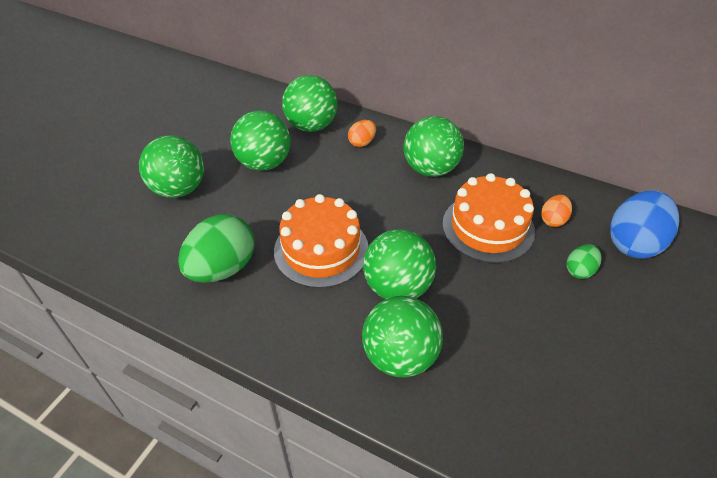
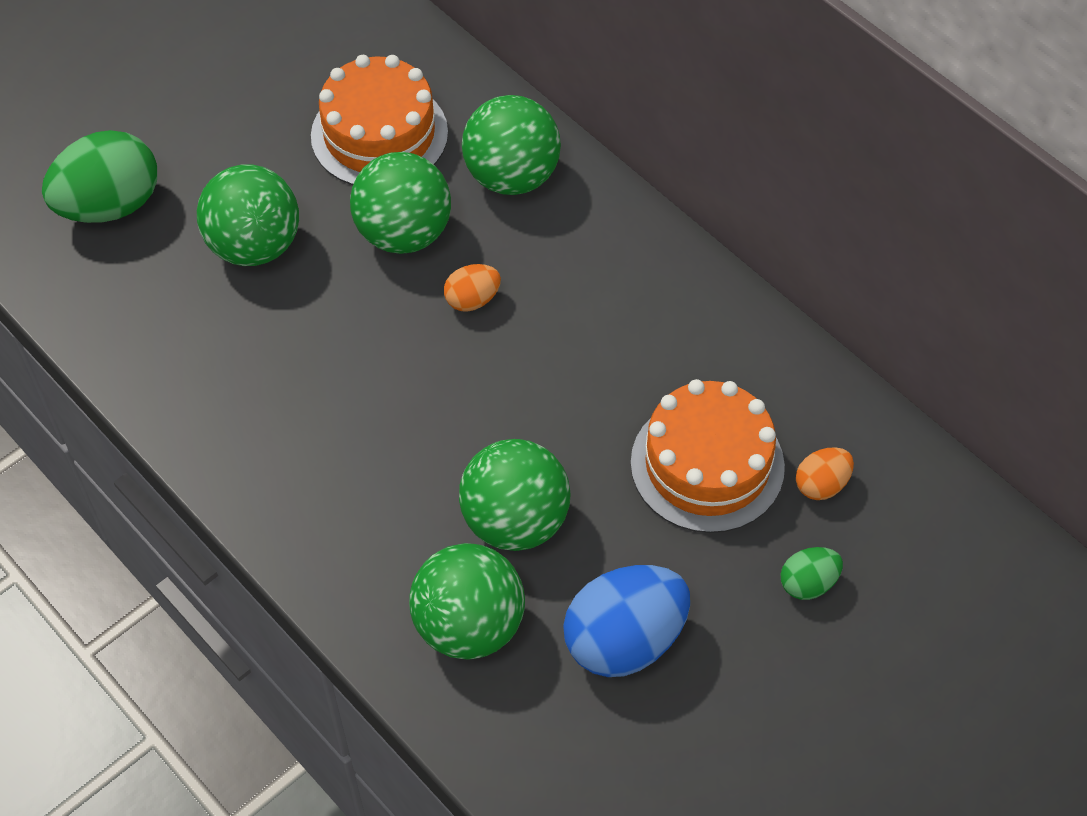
camera: 20 degrees right, 10 degrees up
(222, 268) = (275, 409): green egg -> green egg (110, 205)
(321, 250) = (430, 423): orange cake -> orange cake (379, 134)
(362, 142) = (582, 237): orange egg -> orange egg (472, 300)
(430, 169) = (672, 326): green ball -> none
(634, 243) = (927, 566): blue egg -> blue egg (624, 640)

